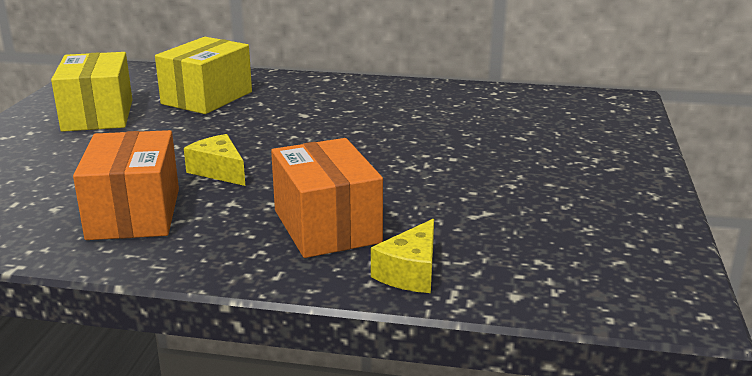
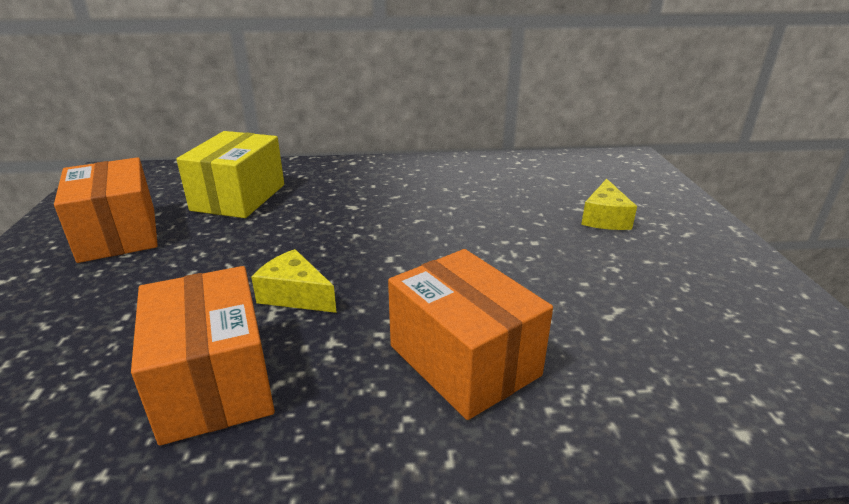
camera: 15 degrees left, 5 degrees up
(98, 115) = (118, 234): yellow box -> orange box
(410, 272) = (605, 419): yellow cheese -> yellow cheese (605, 218)

